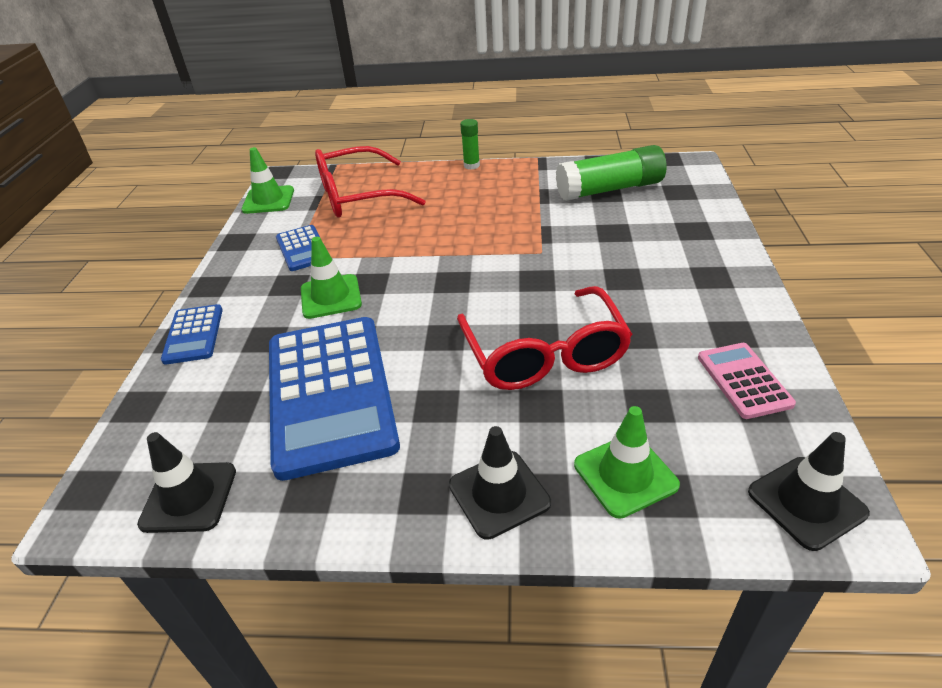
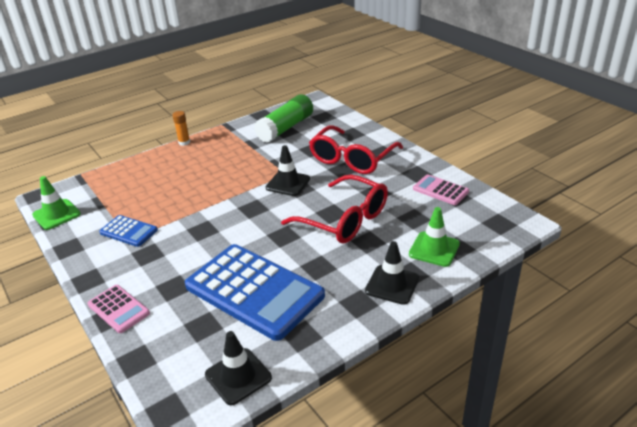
camera: 40 degrees left, 5 degrees down
(194, 335) = (119, 309): blue calculator -> pink calculator
(331, 297) = (187, 247): green traffic cone -> none
(358, 196) = (126, 187): red glasses -> red glasses (352, 159)
(471, 165) = (184, 142): green glue stick -> orange glue stick
(806, 502) = (505, 223): black traffic cone -> black traffic cone (288, 183)

